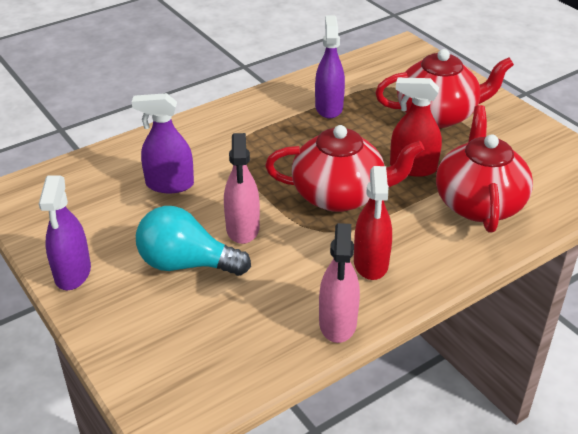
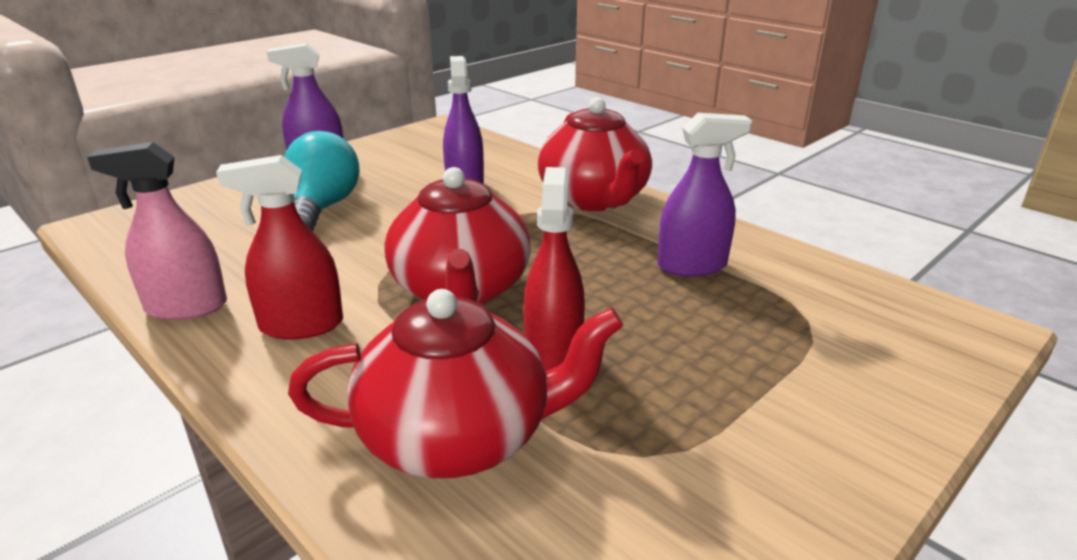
camera: 80 degrees right, 10 degrees down
(242, 228) = (384, 231): pink spray bottle -> none
(438, 115) = (745, 378): red teapot -> red teapot (594, 199)

